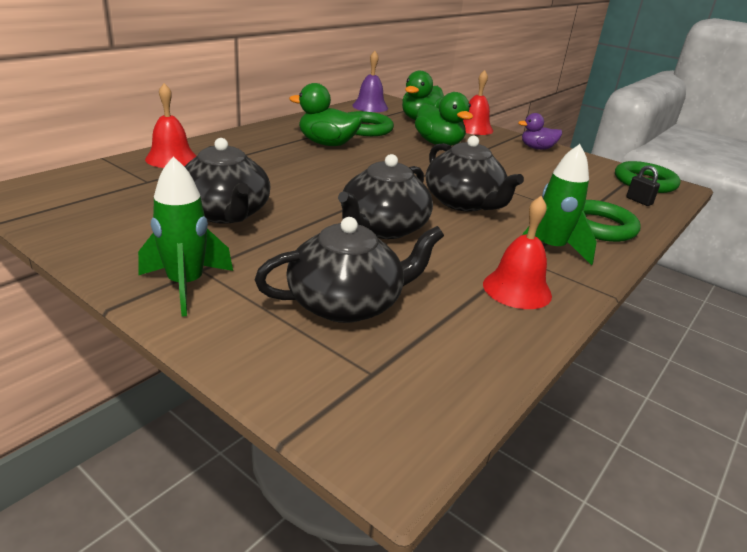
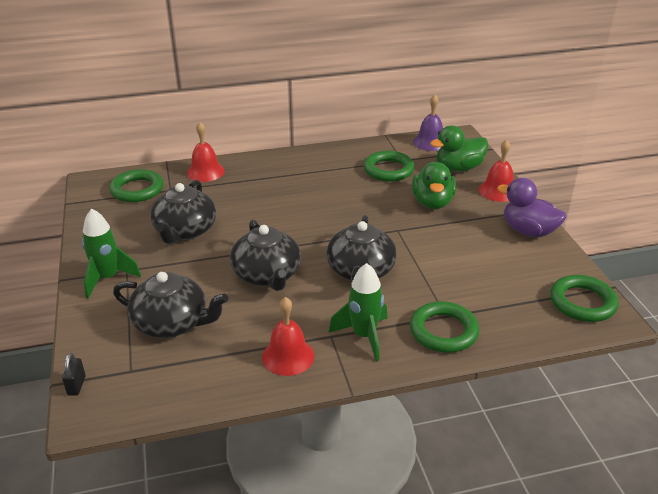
camera: 40 degrees right, 5 degrees up
(98, 189) = (137, 190): none -> green ring
(327, 144) = (332, 181): green duck -> none
(382, 228) = (267, 275): black teapot -> black teapot turned 90 degrees counterclockwise
(537, 148) = (528, 231): purple duck -> purple duck, size x1.53
(639, 201) = (533, 320): black padlock -> black padlock (76, 385)

